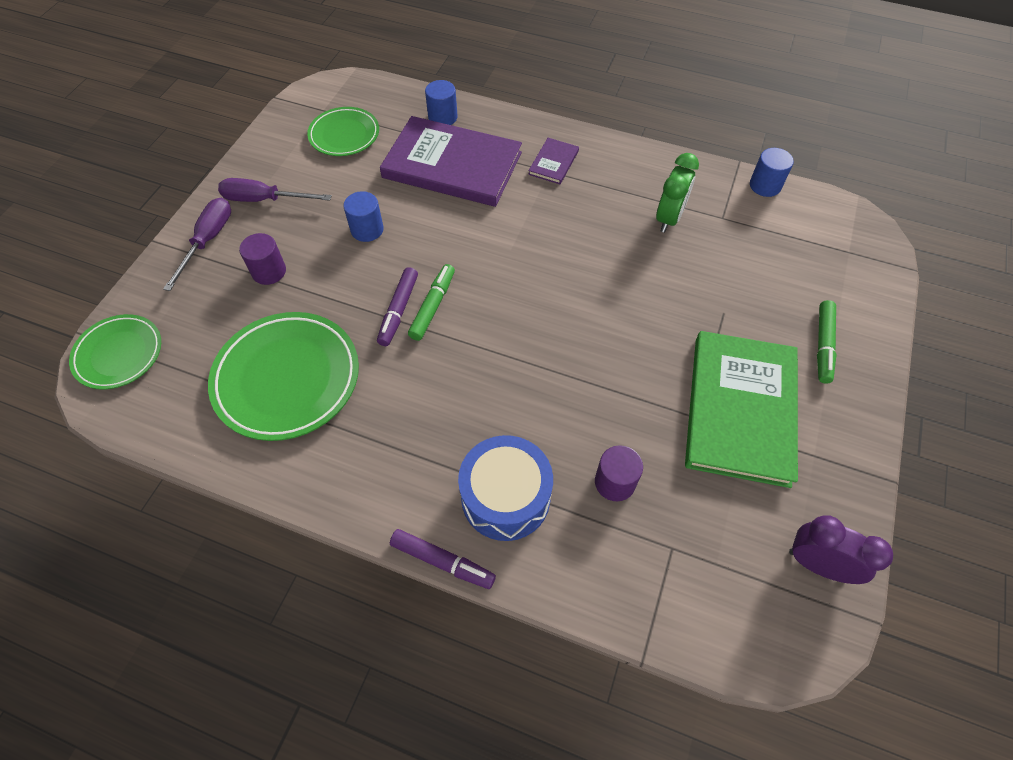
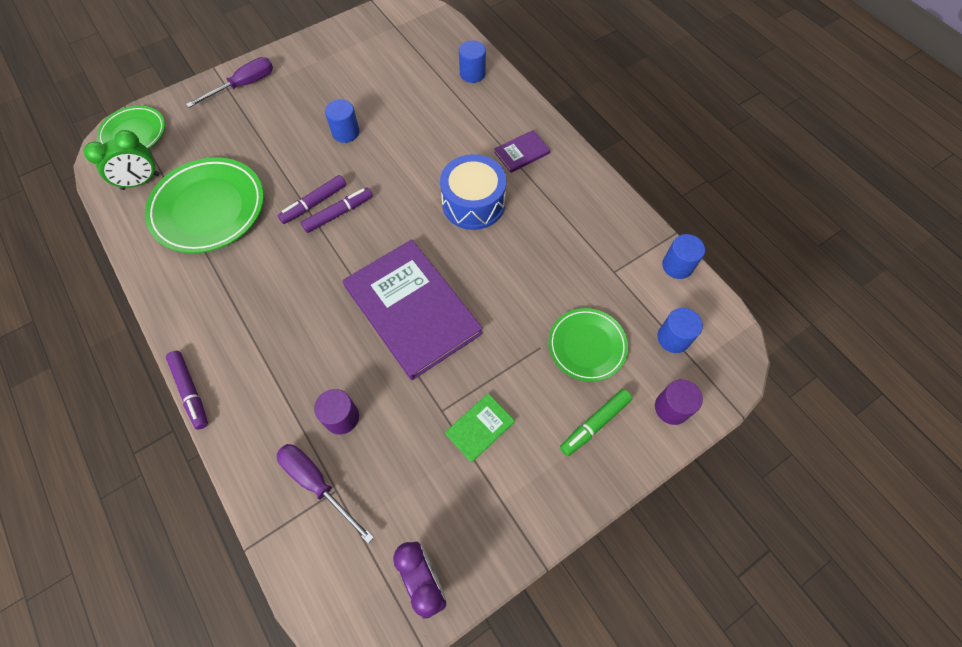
camera: 35 degrees right, 5 degrees up
(264, 199) = (301, 74): purple screwdriver -> purple screwdriver (317, 483)
(269, 271) = (260, 128): purple cylinder -> purple cylinder (671, 408)
(344, 135) = (392, 53): green plate -> green plate (587, 346)
(433, 306) = (338, 213): green marker -> purple marker
(452, 165) = (445, 115): purple book -> purple book (412, 310)
(505, 497) = (264, 377): blue drum -> blue drum (473, 203)
(669, 218) = (569, 247): green clock -> green clock (141, 182)
(740, 409) = (479, 428): green book -> green book, size x0.43
(815, 242) = (673, 338): none -> blue cylinder

